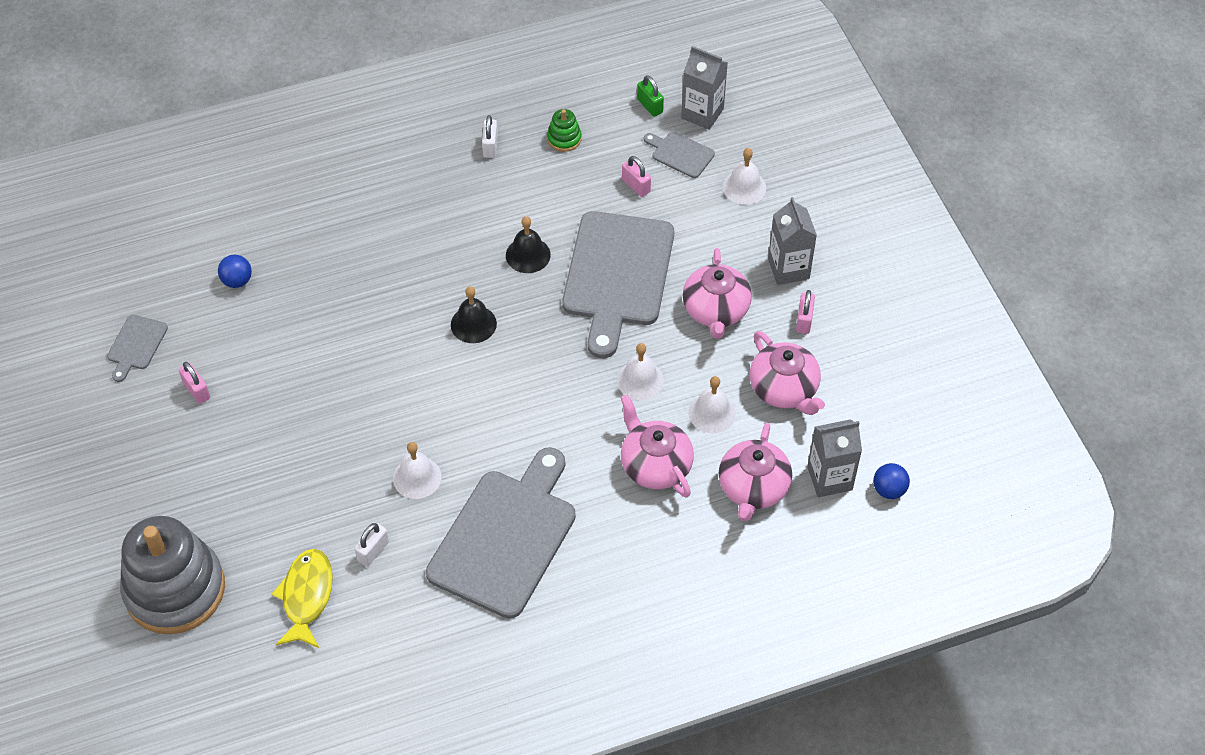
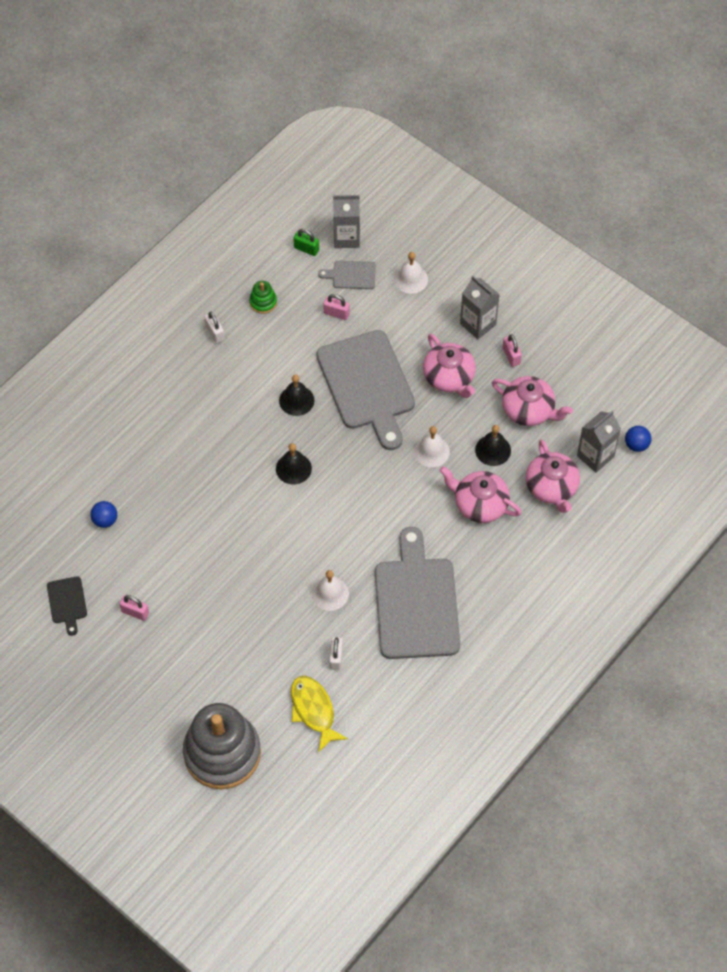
camera: 30 degrees left, 5 degrees up
(136, 345) = (67, 602): grey cutting board -> black cutting board
(712, 412) = (493, 450): white bell -> black bell

